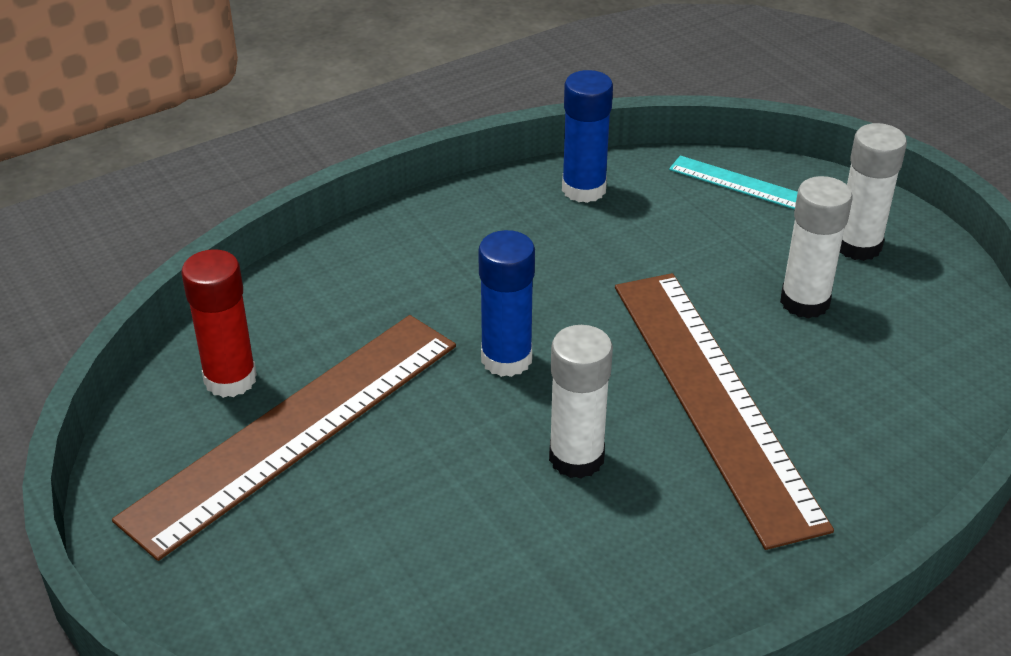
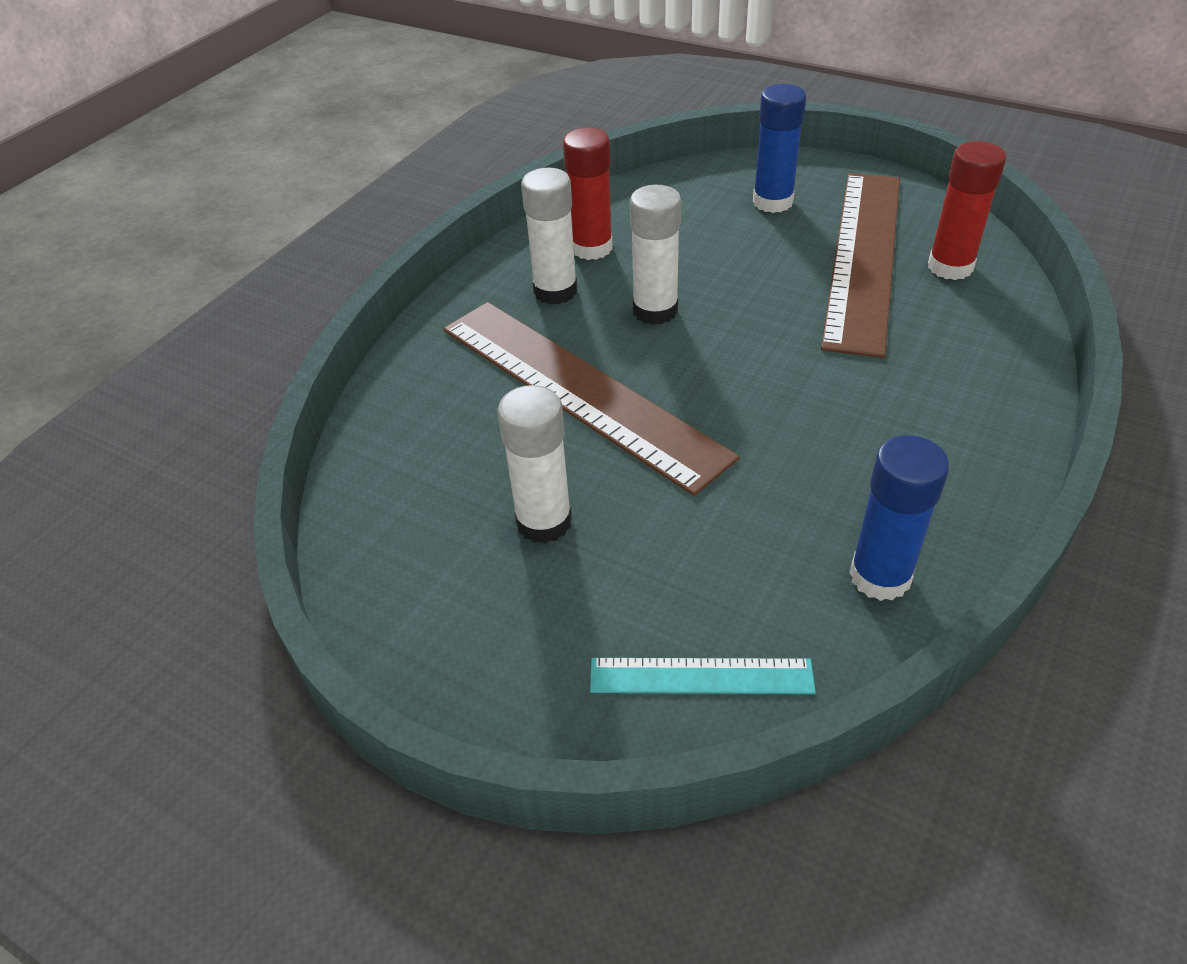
camera: 155 degrees right, 5 degrees up
(506, 359) = (771, 357): blue glue stick -> blue glue stick (772, 202)
(586, 588) = (591, 248): none -> red glue stick
(858, 246) = (514, 629): white glue stick -> white glue stick (555, 291)

